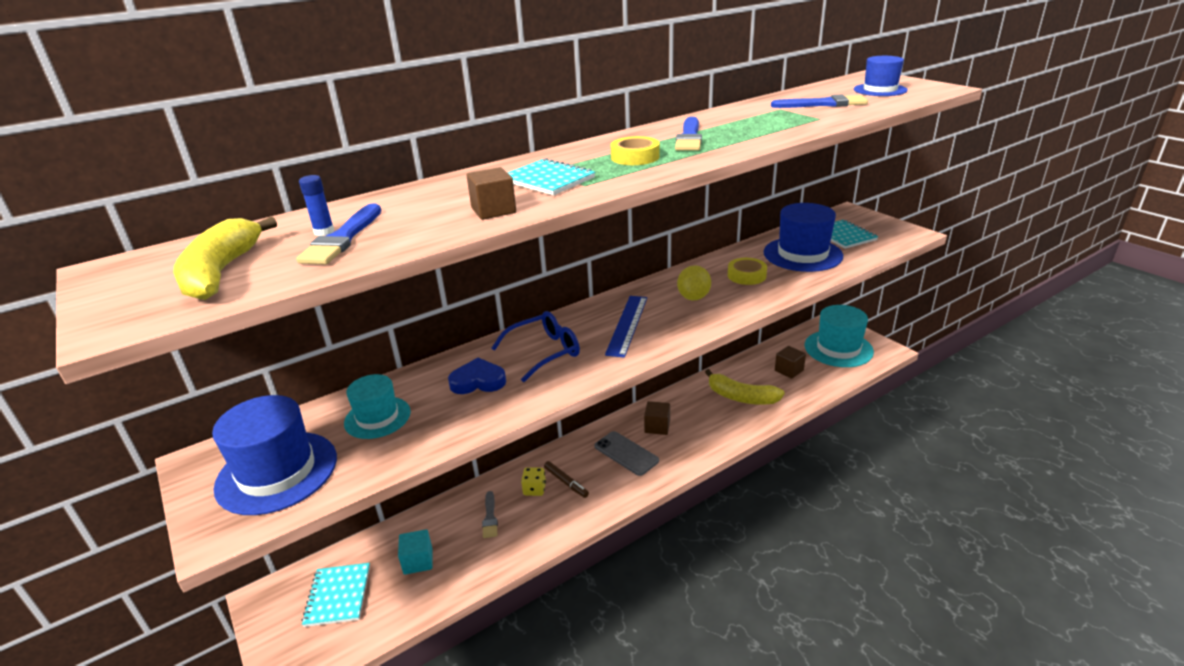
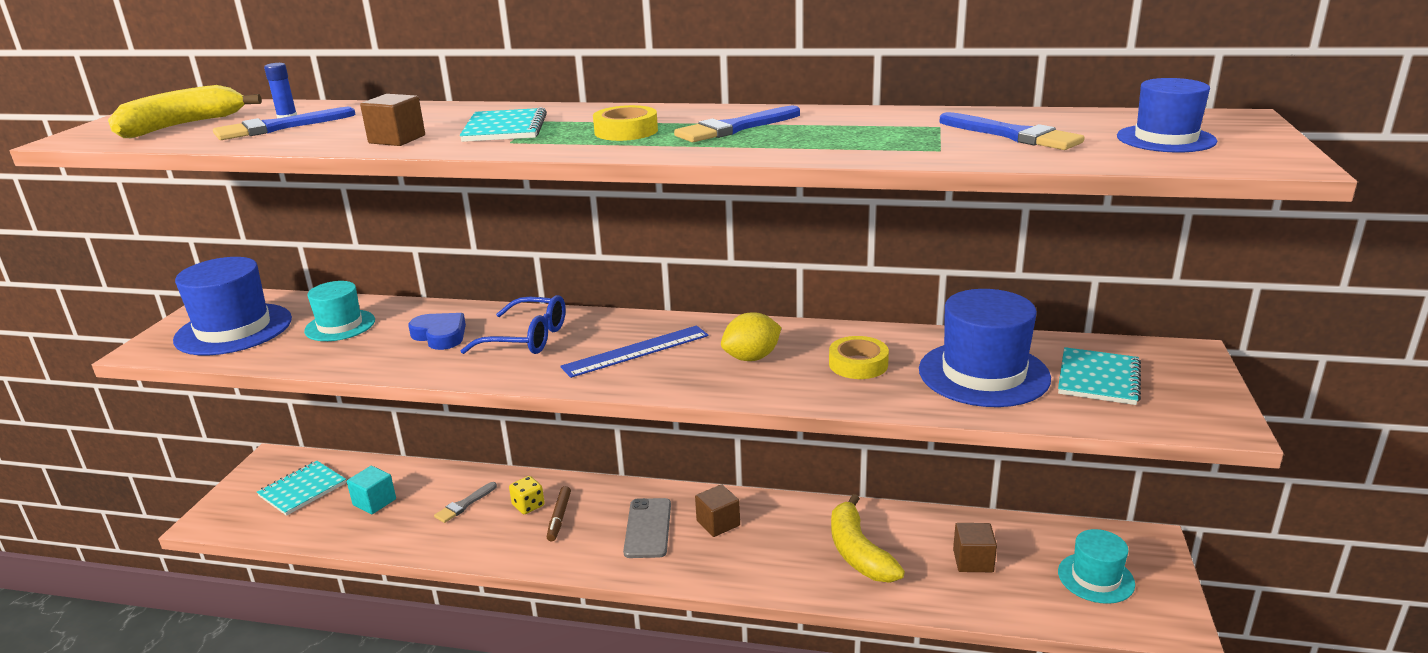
camera: 45 degrees right, 5 degrees down
(838, 348) = (1095, 578): turquoise hat -> turquoise hat, size x0.62

